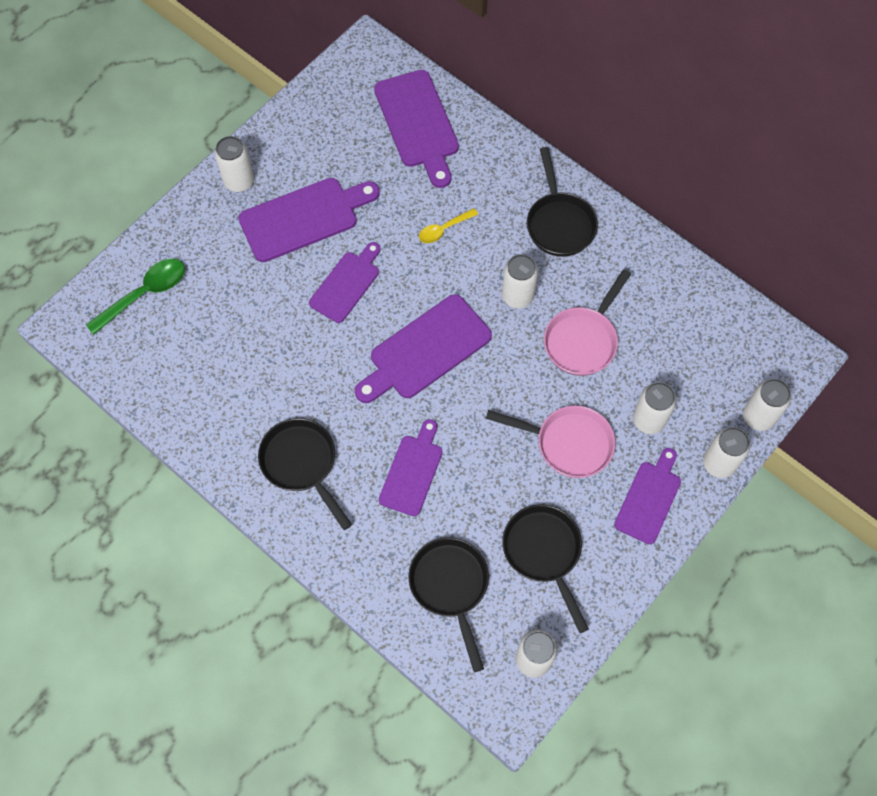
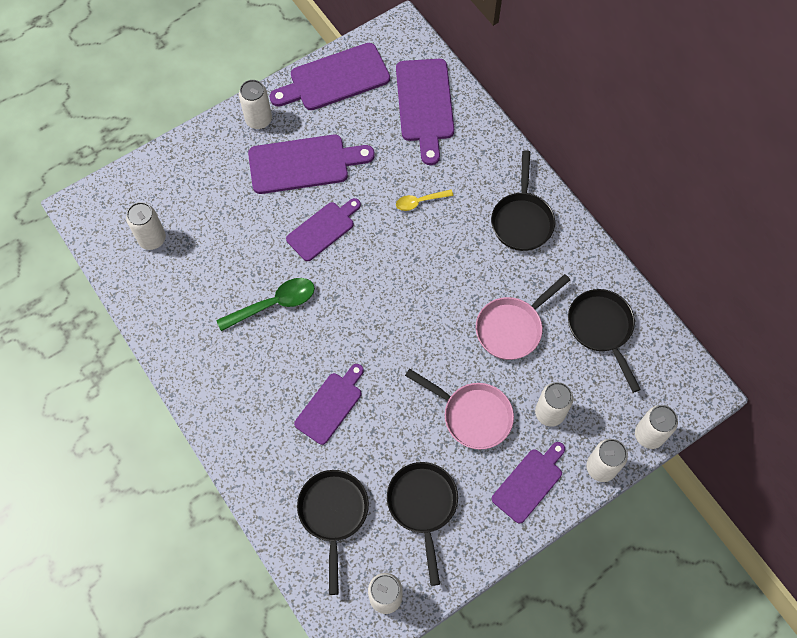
camera: 15 degrees right, 0 degrees up
(145, 294) = (152, 197): green spoon -> green spoon (274, 304)
(302, 464) = (239, 375): black pan -> black pan (601, 329)
(425, 350) = (373, 303): purple cutting board -> purple cutting board (335, 79)
(517, 296) = (466, 275): white can -> white can (152, 239)

